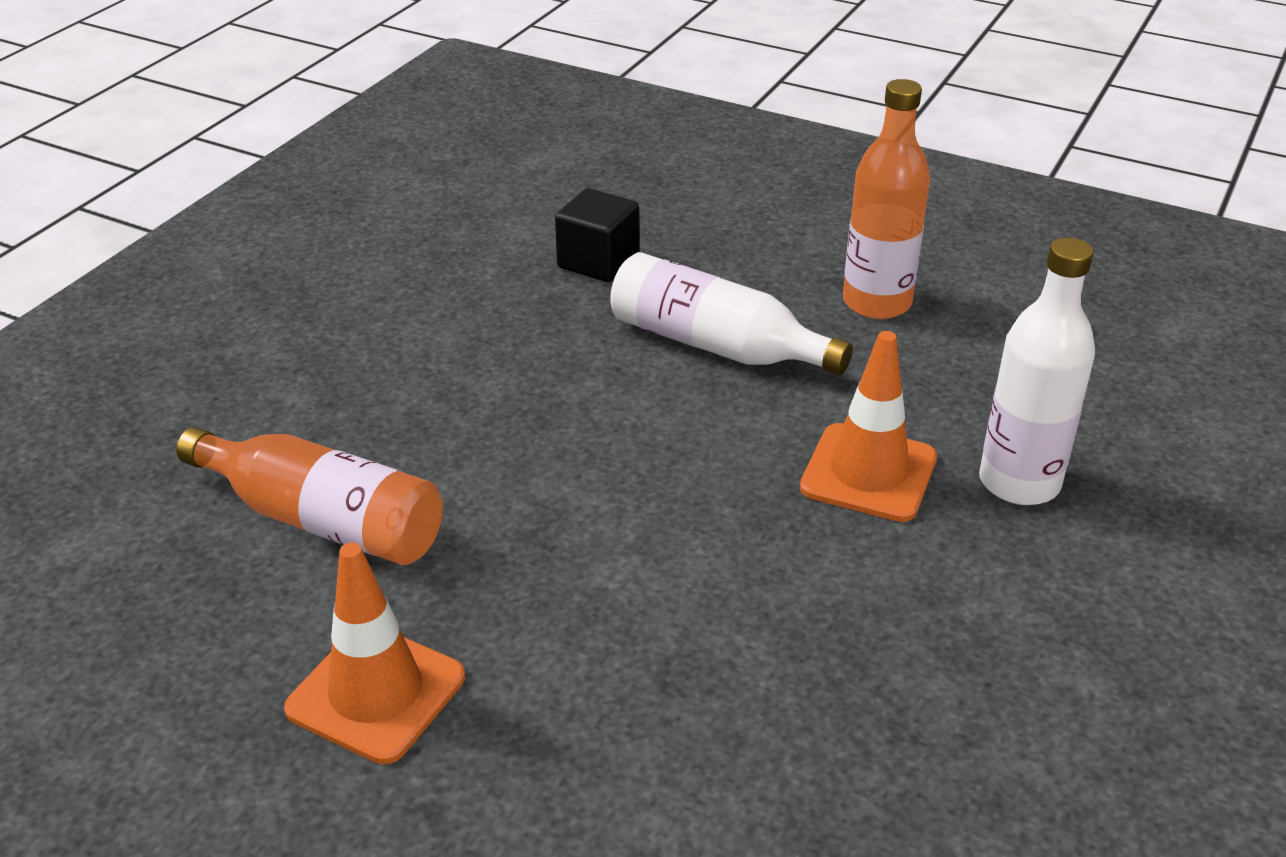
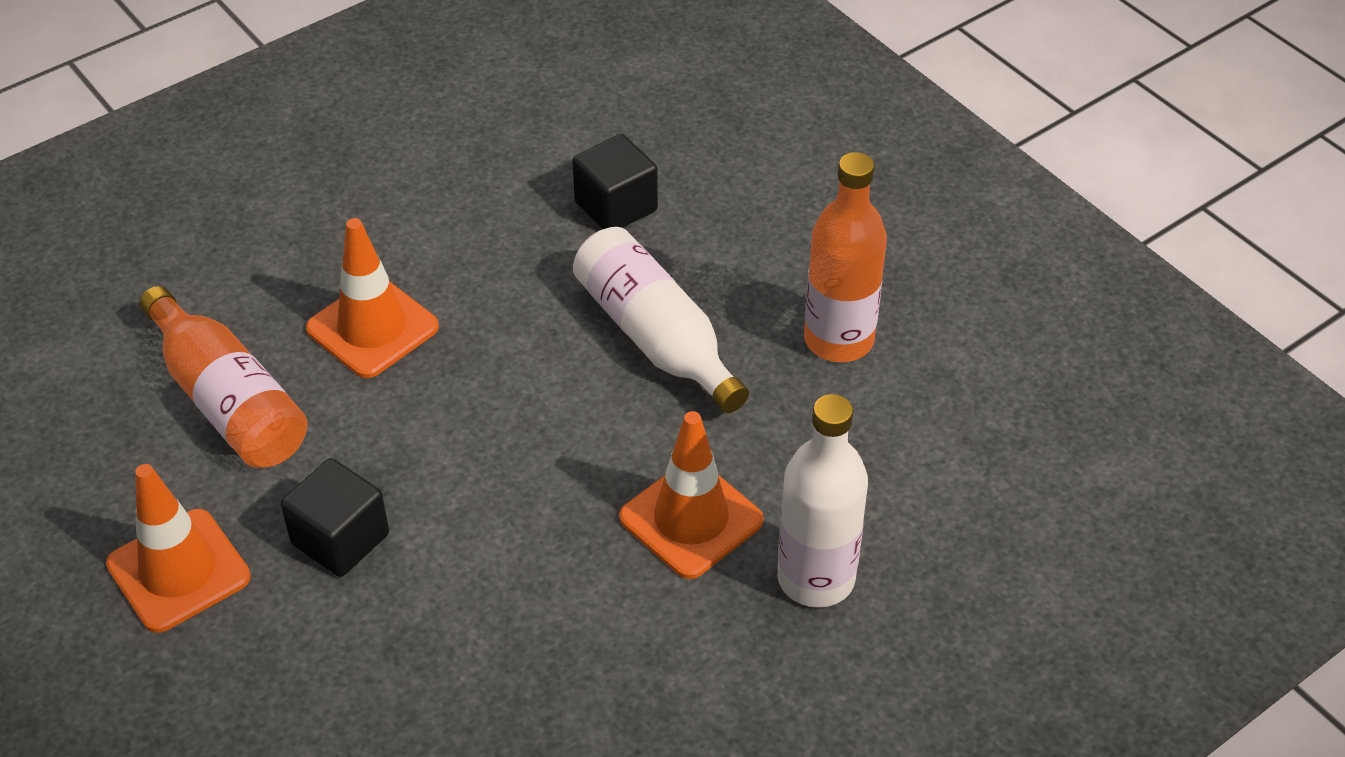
camera: 25 degrees right, 10 degrees up
(434, 415) = (372, 328): none -> orange traffic cone
(537, 602) = (340, 539): none -> black cube

